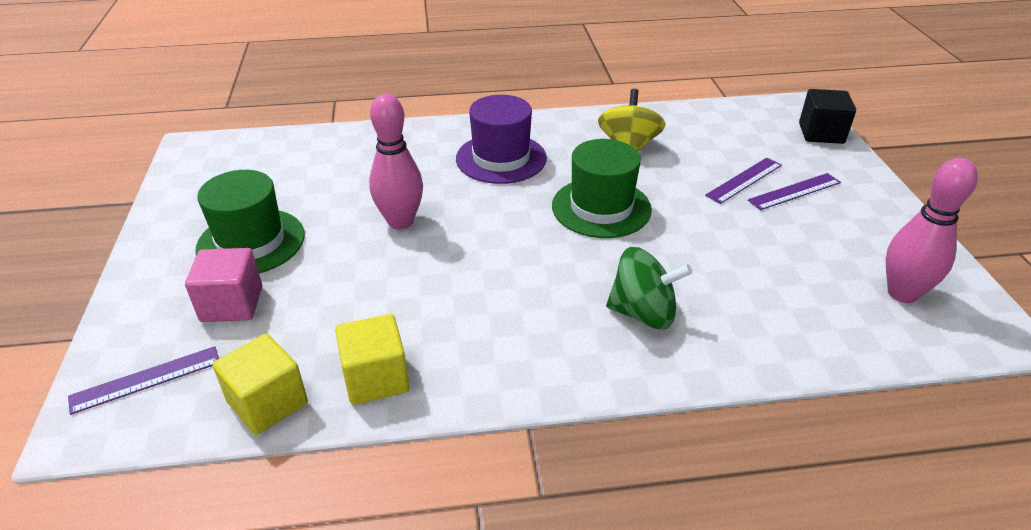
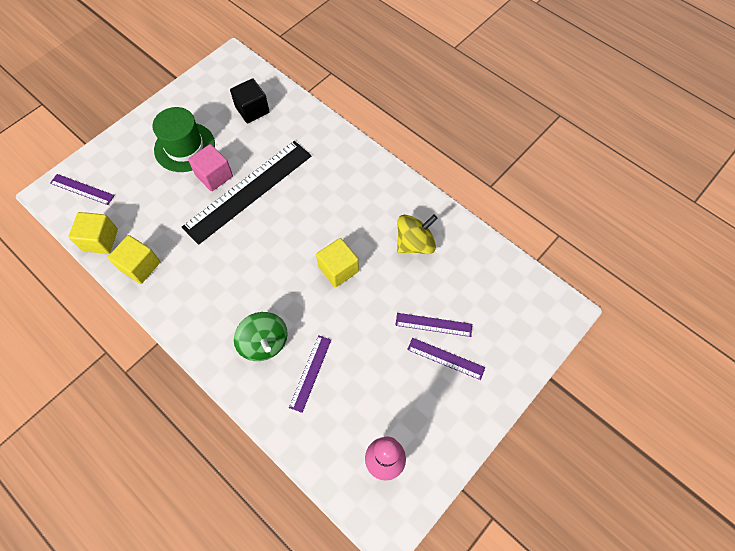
camera: 50 degrees right, 25 degrees up
(232, 304) = (142, 177): pink cube -> pink cube (214, 176)
(400, 221) = (248, 191): pink bowling pin -> black ruler
(501, 158) = (343, 191): purple hat -> none
(601, 208) = (338, 269): green hat -> yellow cube
(726, 294) = (310, 373): none -> purple ruler
(821, 133) = (537, 340): black cube -> black cube (252, 110)

